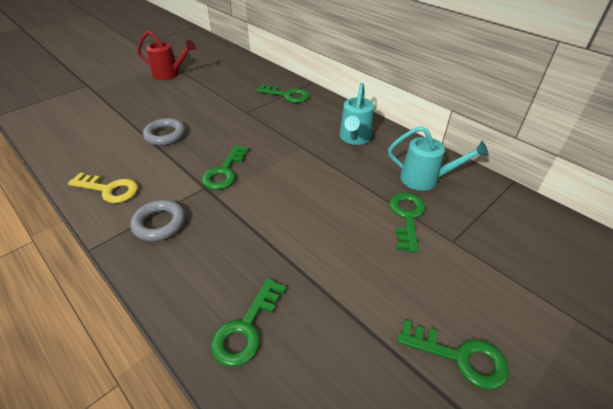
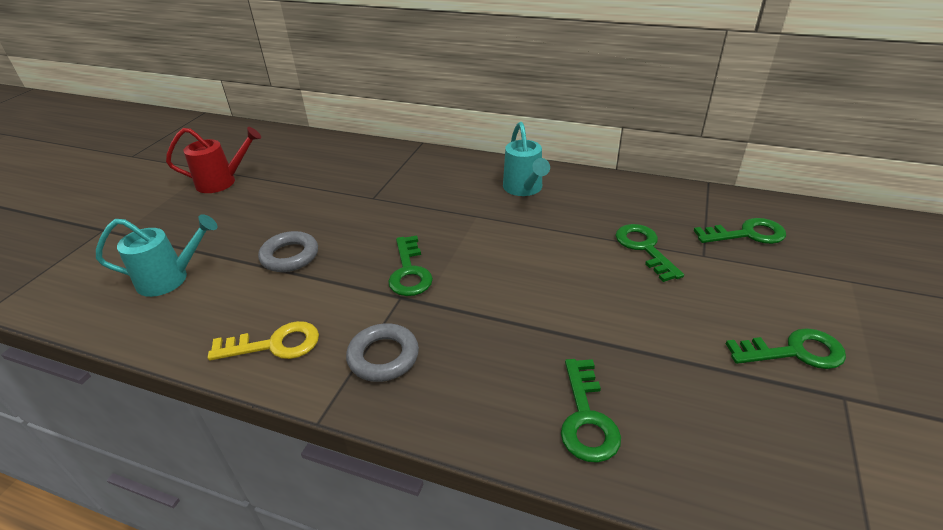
camera: 25 degrees left, 5 degrees down
(287, 95) = (405, 165): green key -> green key (747, 234)
(425, 179) = (630, 207): turquoise watering can -> turquoise watering can (170, 279)

